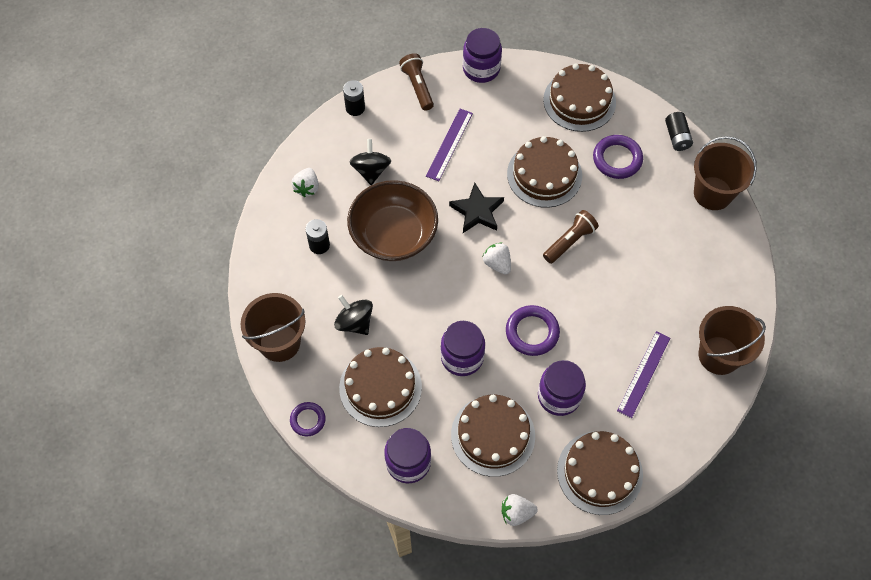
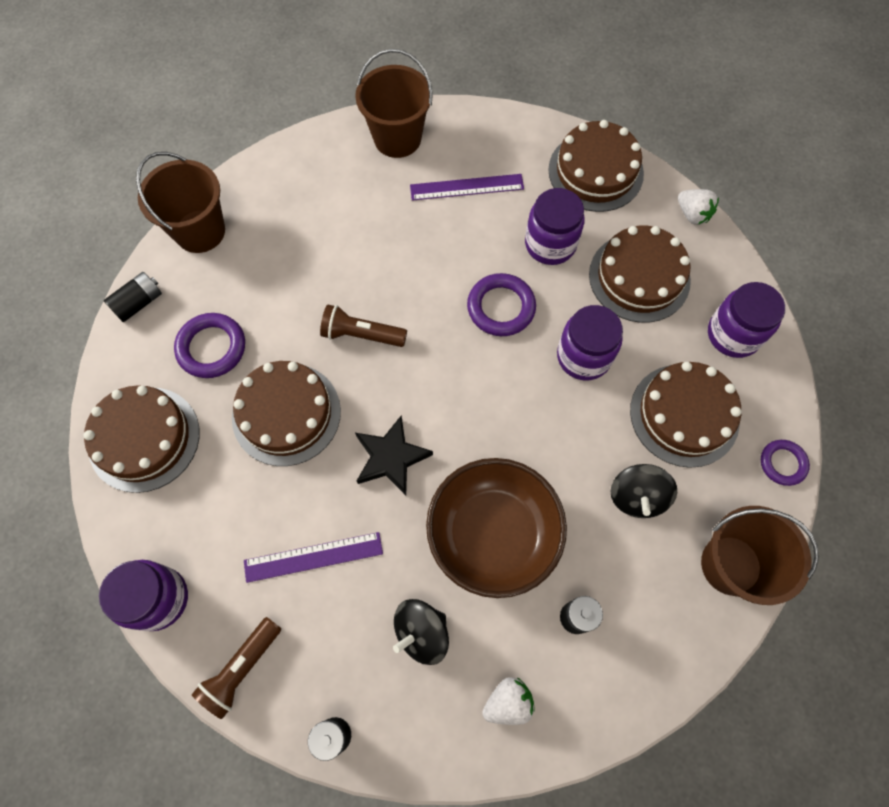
camera: 125 degrees left, 5 degrees up
(497, 263) = (445, 391): white strawberry -> none

